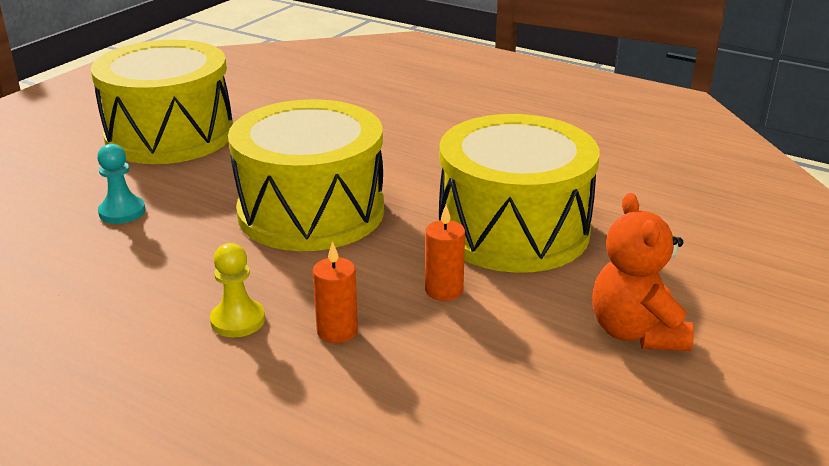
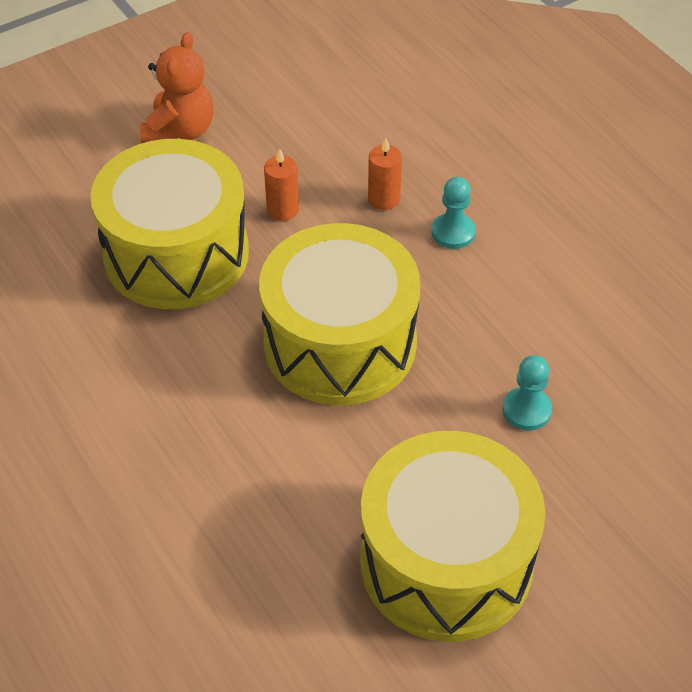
camera: 155 degrees left, 20 degrees up
(238, 320) = (453, 232): yellow pawn -> turquoise pawn

